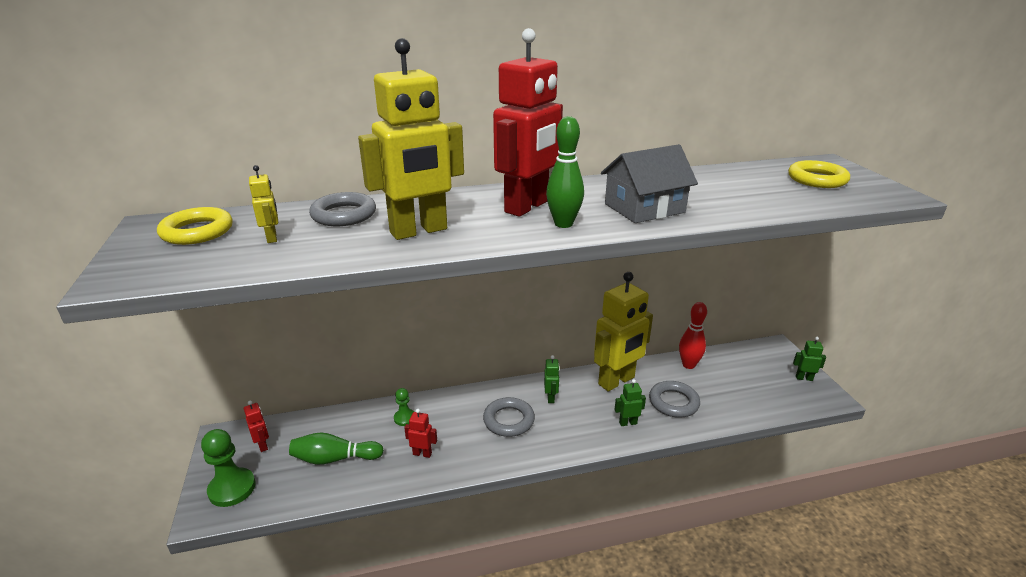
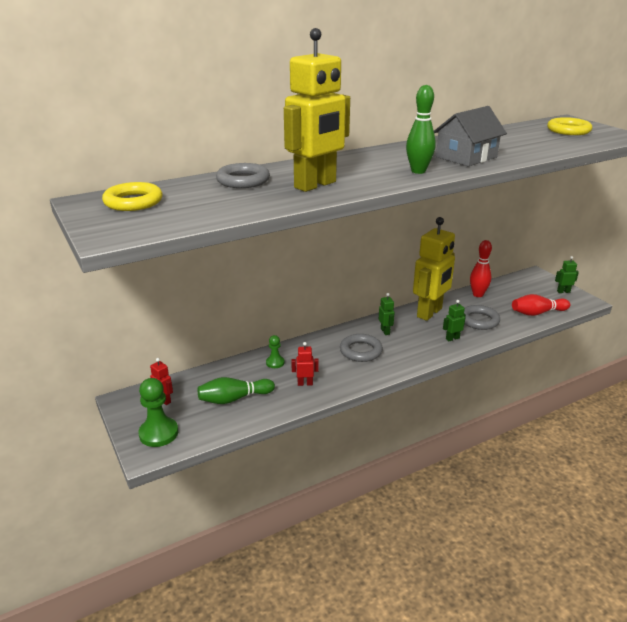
camera: 15 degrees left, 0 degrees up
(272, 238) = (203, 200): yellow robot -> none
(527, 207) = (381, 163): red robot -> none
(755, 404) = (537, 313): none -> red bowling pin

